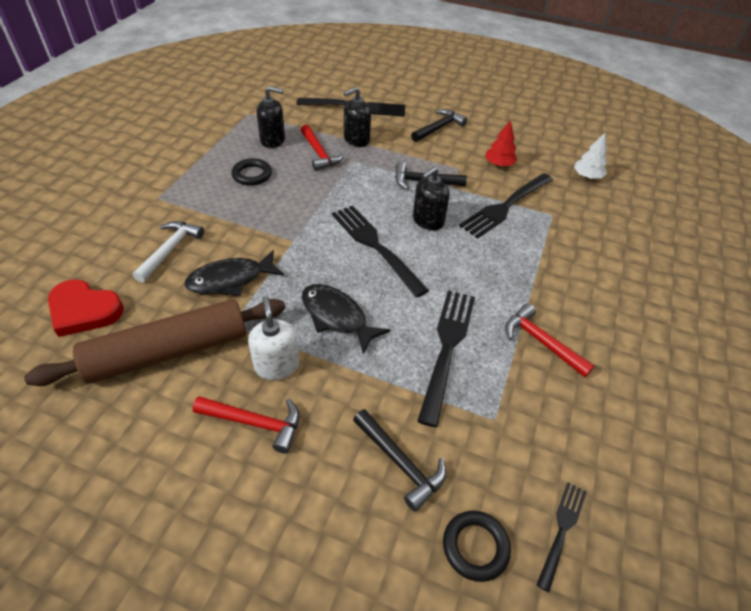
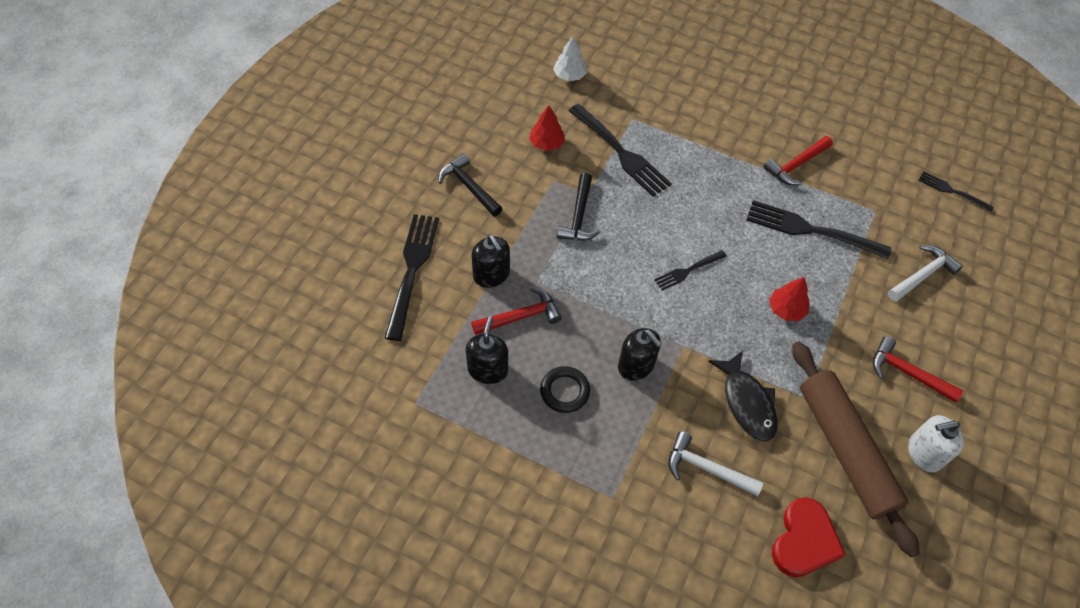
camera: 85 degrees left, 10 degrees up
(255, 423) = (907, 372): red hammer -> red hammer turned 75 degrees counterclockwise
(277, 365) = (848, 358): white soap dispenser -> white soap dispenser (924, 453)
(337, 317) = (786, 309): black fish -> red tree
(376, 246) = (688, 270): black fork -> black fork, size x0.54
(401, 463) = (922, 275): black hammer -> white hammer
(428, 221) = (646, 221): black soap dispenser -> black soap dispenser (636, 365)
(475, 547) = (973, 240): black ring -> none

